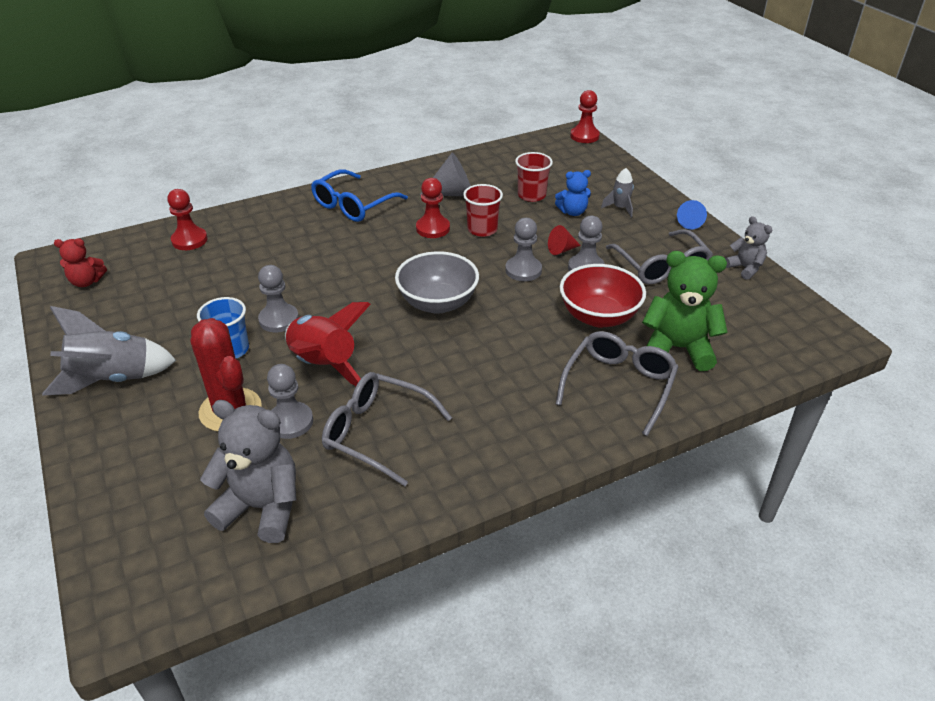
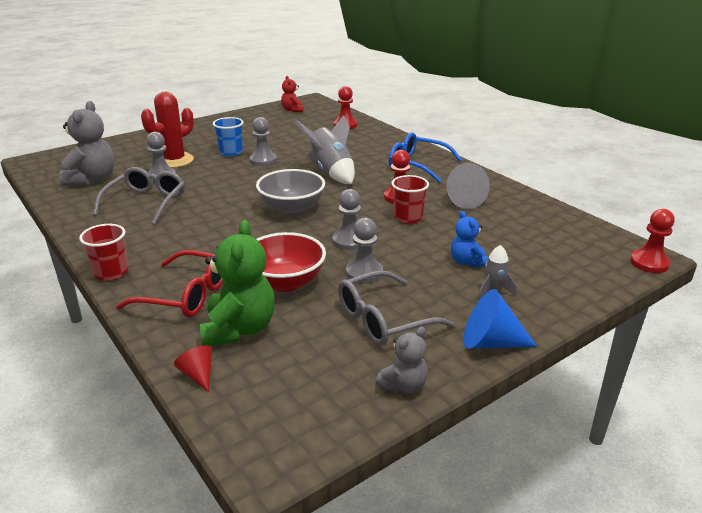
camera: 80 degrees right, 10 degrees down
(113, 379) = (204, 130): grey rocket -> grey rocket (331, 172)
(324, 365) = (215, 179): red rocket -> none
(531, 195) = (485, 238): red cup -> red cup (111, 273)
(561, 250) = (391, 258): red cone -> red cone (198, 375)
(619, 385) = (186, 295): grey glasses -> red glasses
(690, 222) = (490, 342): blue cone -> blue cone, size x1.73

